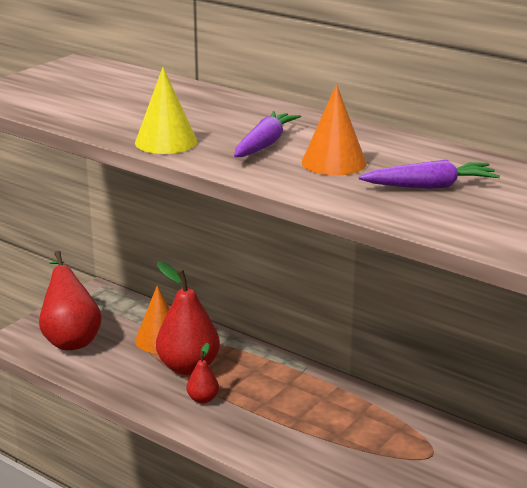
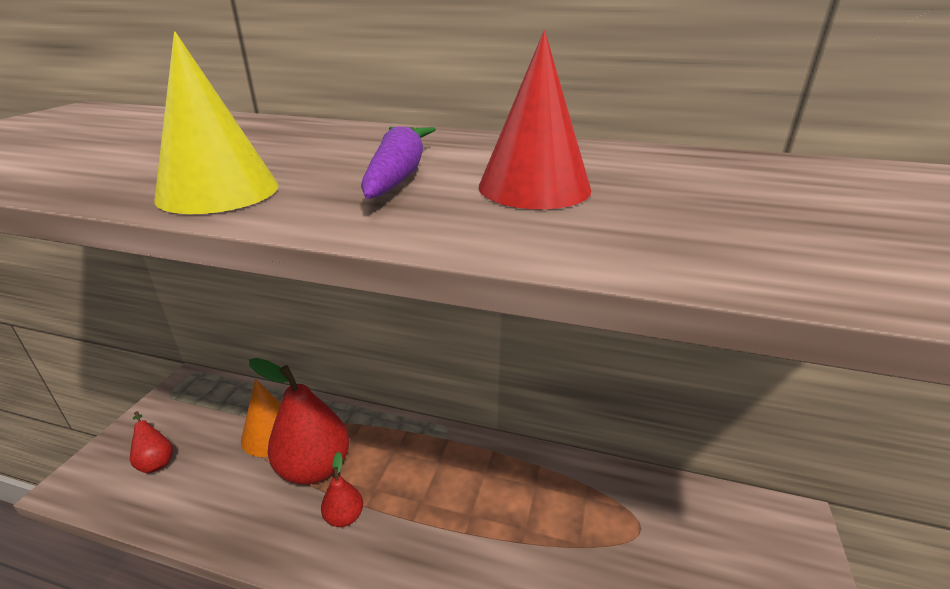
camera: 20 degrees left, 5 degrees up
(70, 339) = (156, 461): red pear -> red pear, size x0.49
(334, 162) = (534, 187): orange cone -> red cone
(430, 186) = (731, 204): purple carrot -> none

